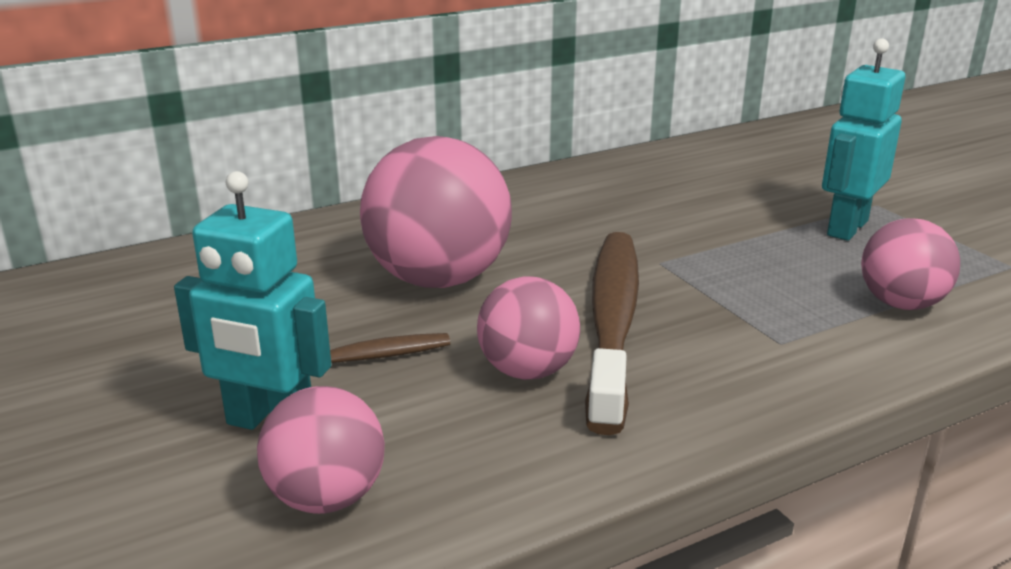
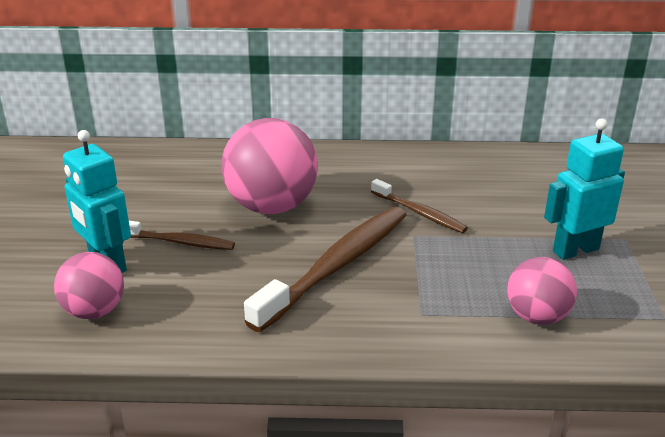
camera: 30 degrees right, 5 degrees up
(528, 371) = (256, 279): pink ball -> none
(635, 236) = (419, 213): none -> brown toothbrush

